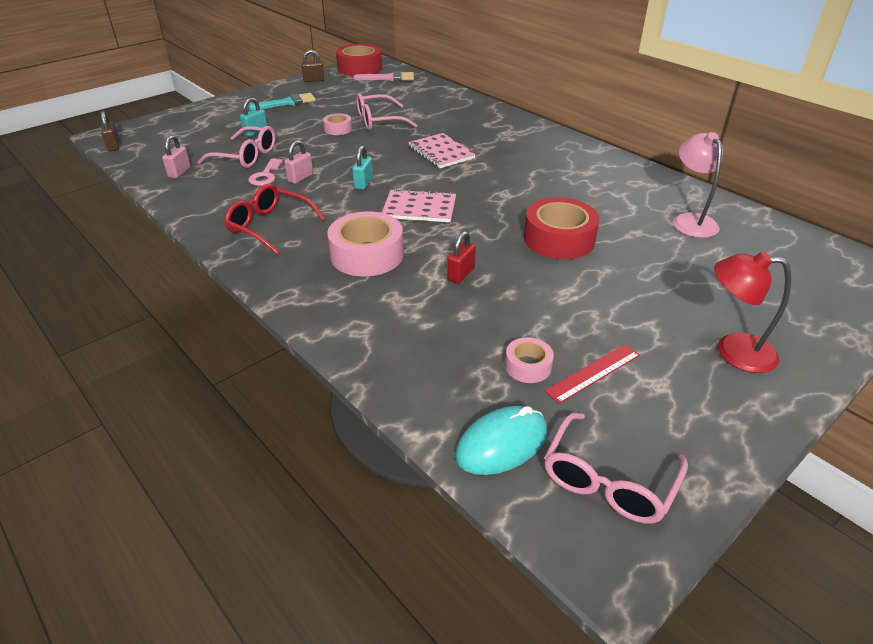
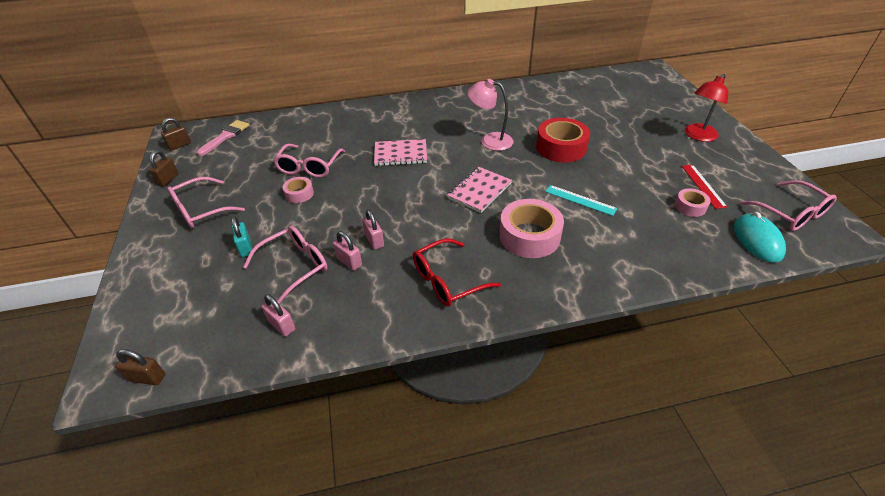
camera: 60 degrees left, 5 degrees up
(265, 175) = (349, 262): pink key -> pink padlock
(287, 103) = (200, 210): turquoise brush -> pink glasses
(359, 68) = (179, 145): red tape -> brown padlock
(363, 183) = (416, 207): turquoise padlock -> none
(461, 274) = (580, 200): red padlock -> turquoise ruler
(690, 220) = (569, 97): pink lamp -> pink lamp (490, 141)

